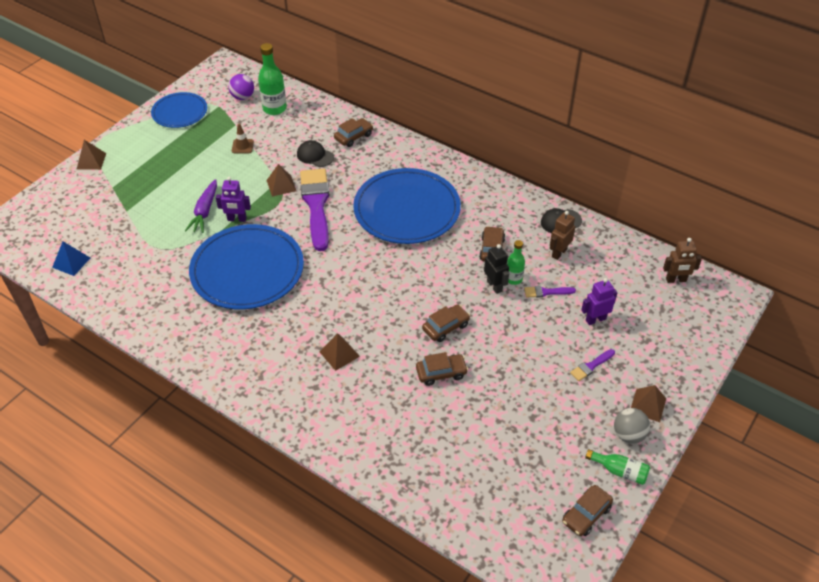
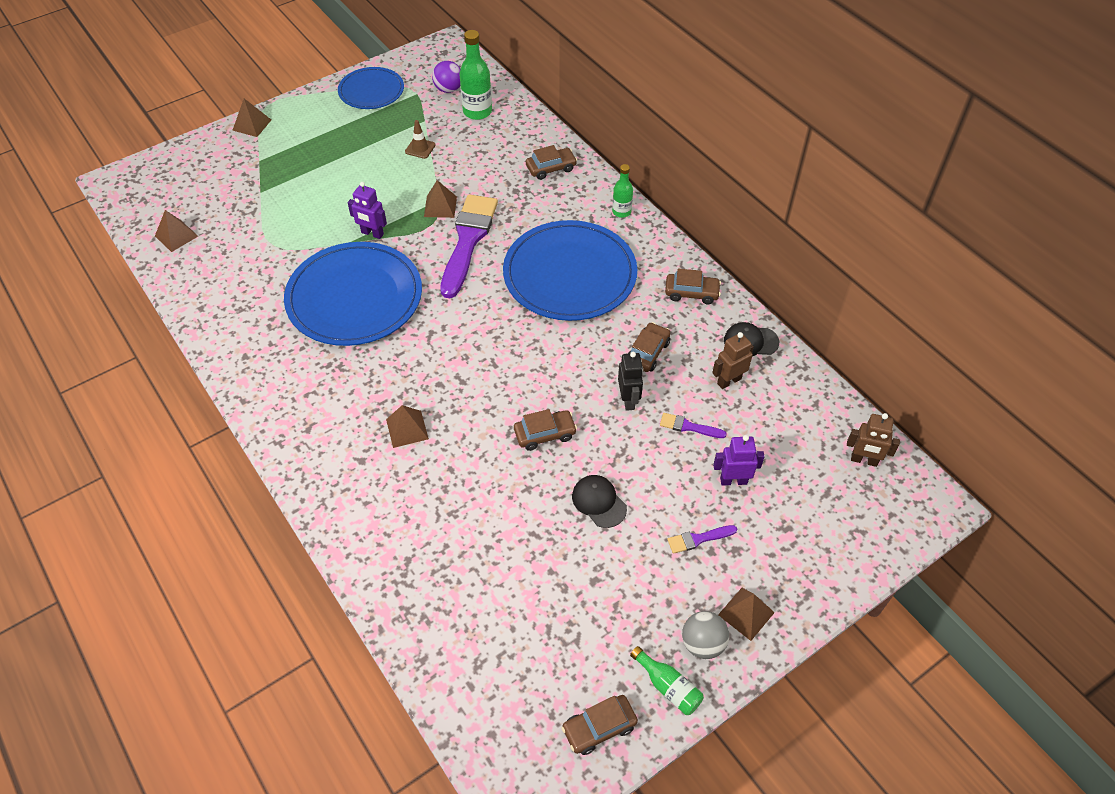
camera: 20 degrees right, 5 degrees up
(71, 262) = (176, 236): blue pyramid -> brown pyramid
(205, 211) = (342, 215): purple carrot -> none
(315, 156) = (495, 180): black cap -> black cap (599, 502)
(441, 373) = (512, 489): brown car -> brown car (691, 293)
(514, 279) = (656, 398): green bottle -> green bottle (621, 212)

